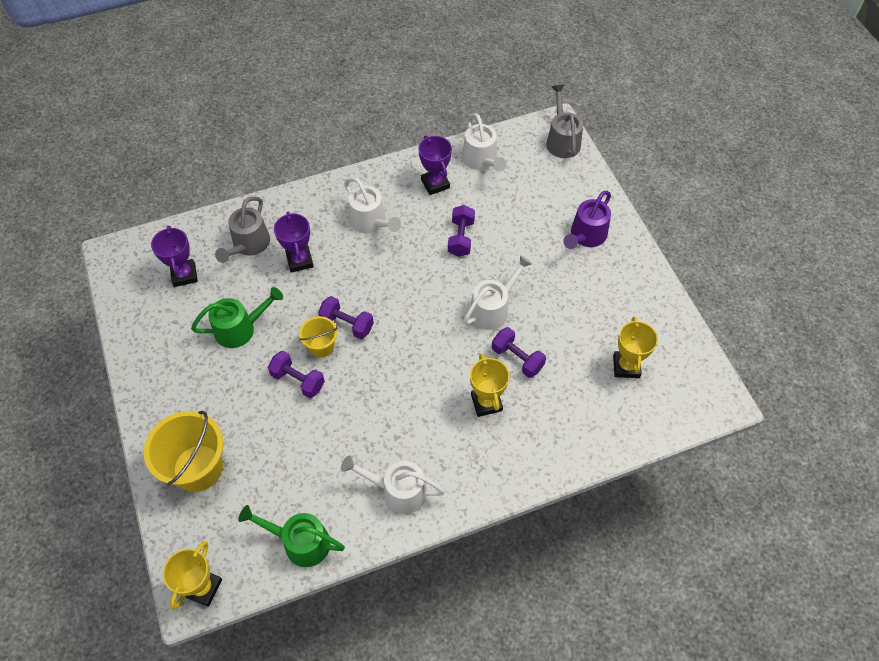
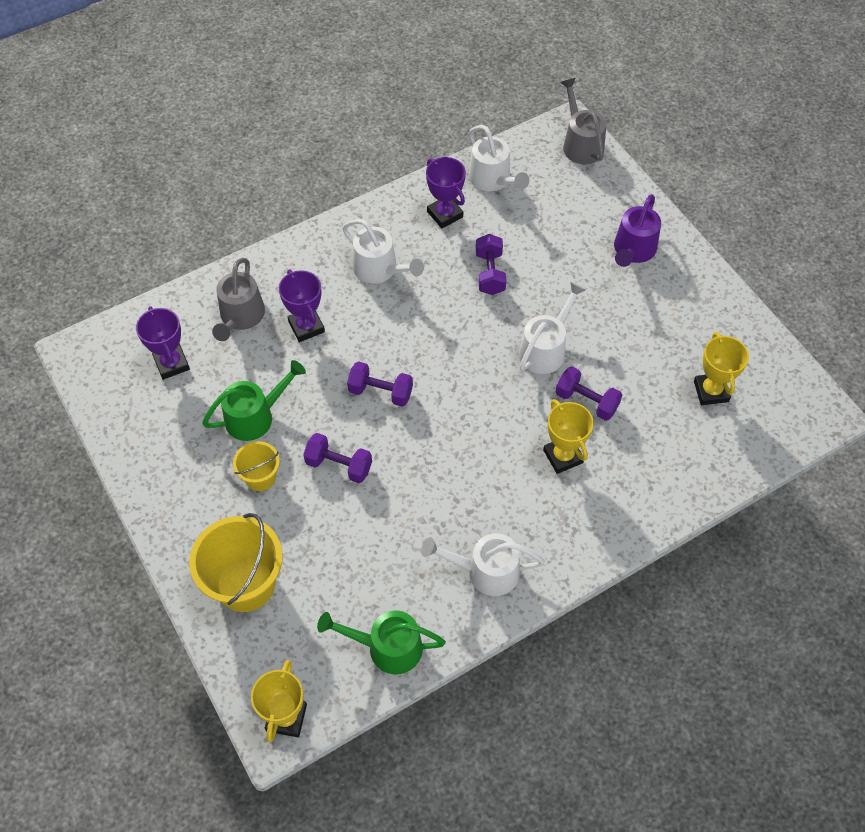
camera: 10 degrees left, 0 degrees up
(321, 346) = (357, 422): yellow bucket -> yellow bucket (260, 477)

